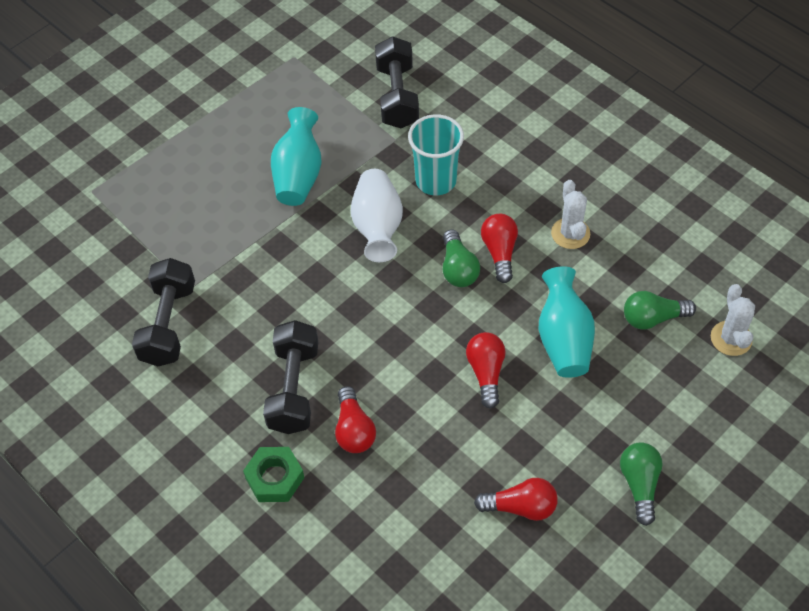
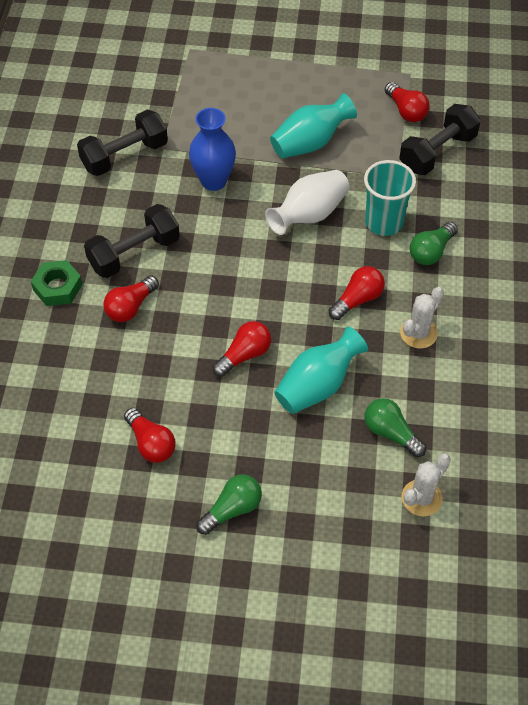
camera: 50 degrees right, 0 degrees up
(270, 273) = (213, 181): none -> blue vase
(331, 86) = (406, 111): none -> red light bulb
(458, 269) = (319, 283): green light bulb -> green light bulb (431, 251)

